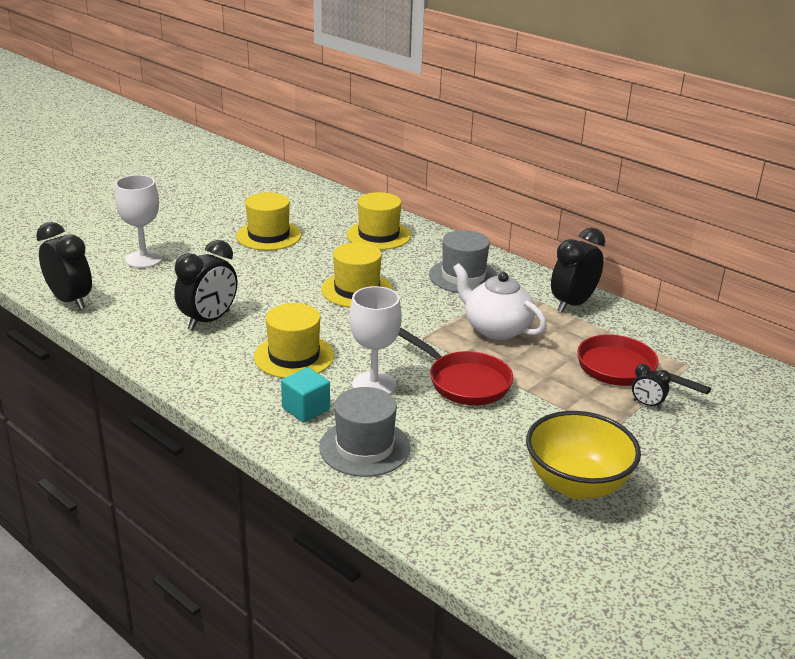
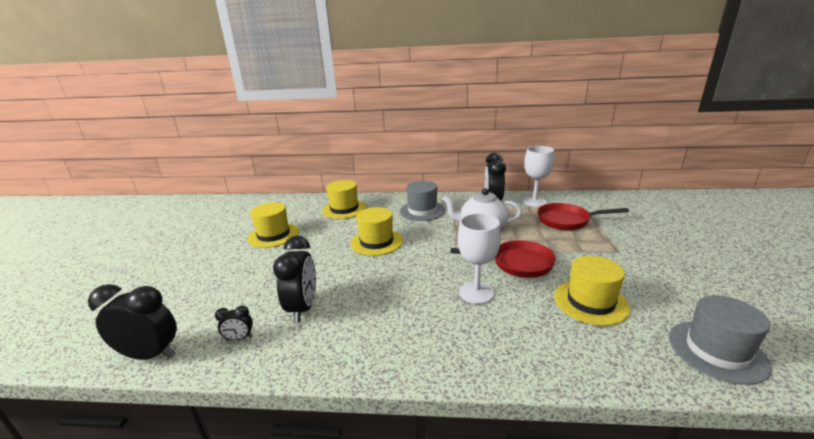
camera: 35 degrees left, 5 degrees down
(144, 259) = (190, 289): white goblet -> white goblet (534, 201)
(294, 356) = (400, 301): yellow hat -> yellow hat (590, 302)
(306, 409) = (463, 334): turquoise cube -> none
(364, 447) = (540, 338): grey hat -> grey hat (716, 351)
(576, 484) = (664, 288): yellow bowl -> none
(647, 404) = (605, 231): black clock -> black clock (239, 338)

